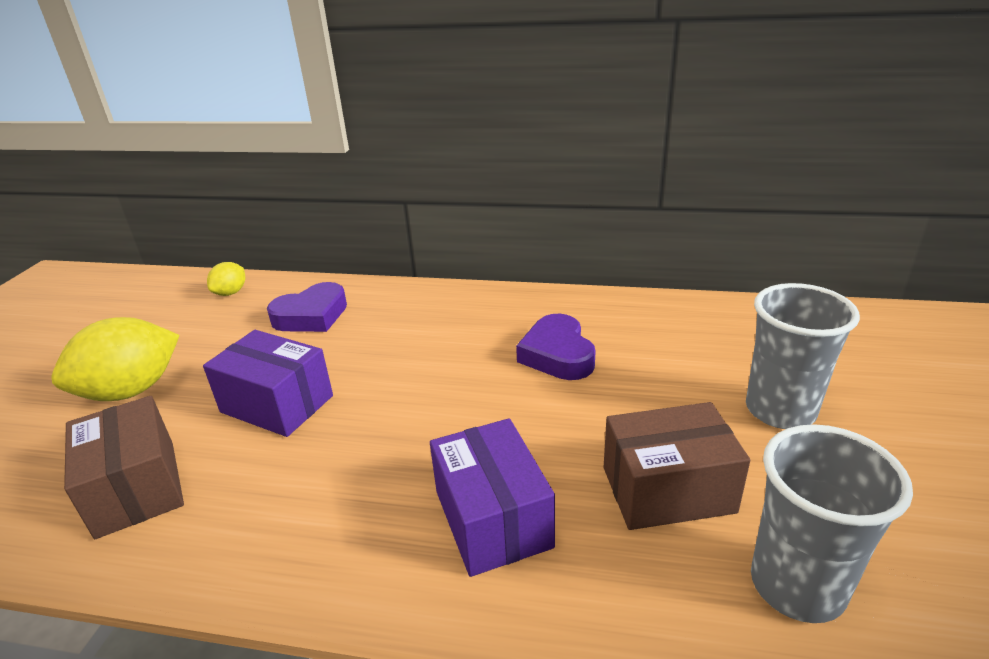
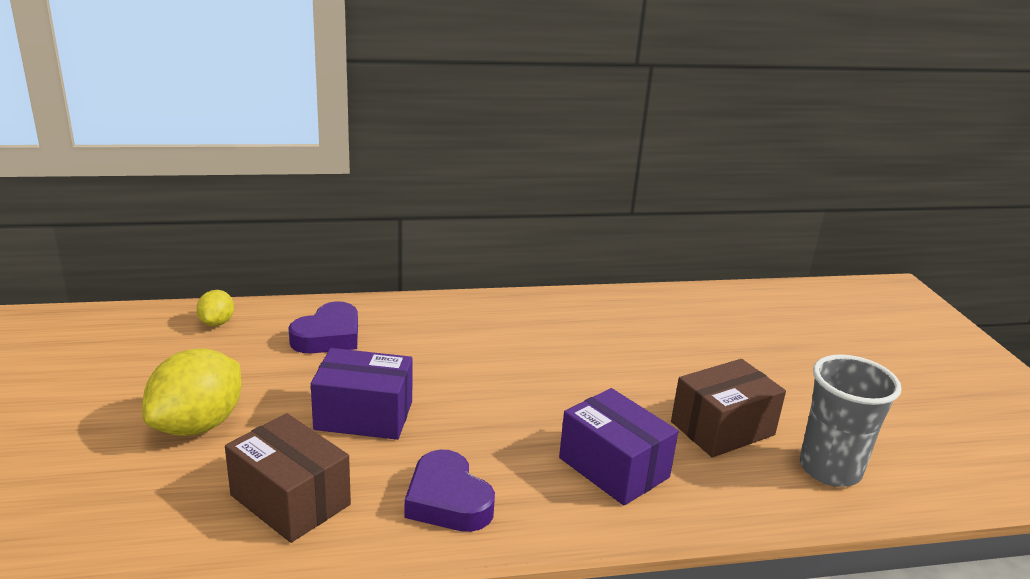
camera: 25 degrees left, 5 degrees down
(557, 354) = (583, 345): purple heart -> purple heart (447, 500)
(780, 410) = (767, 365): grey cup -> none

